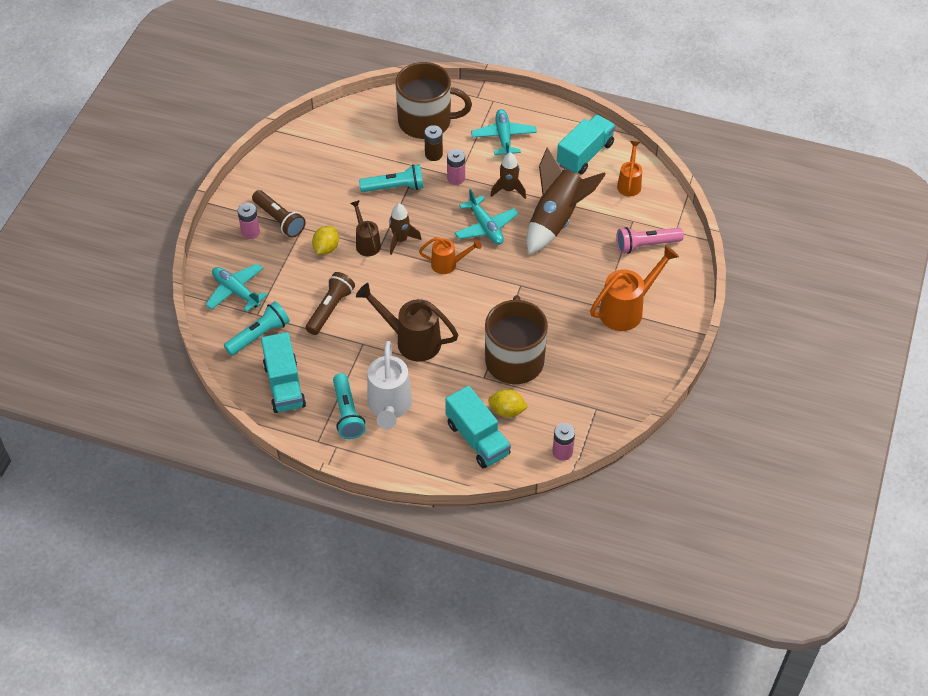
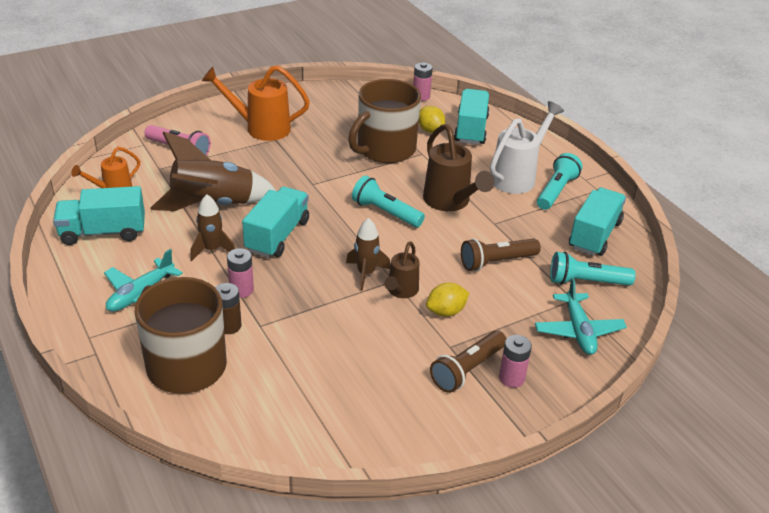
camera: 140 degrees left, 15 degrees down
(279, 220) = (467, 370): brown flashlight -> brown flashlight turned 135 degrees counterclockwise
(395, 187) = (310, 321): turquoise flashlight -> turquoise flashlight (385, 212)
(448, 264) = (349, 230): orange watering can -> none
(485, 227) = (277, 236): turquoise plane -> turquoise truck

